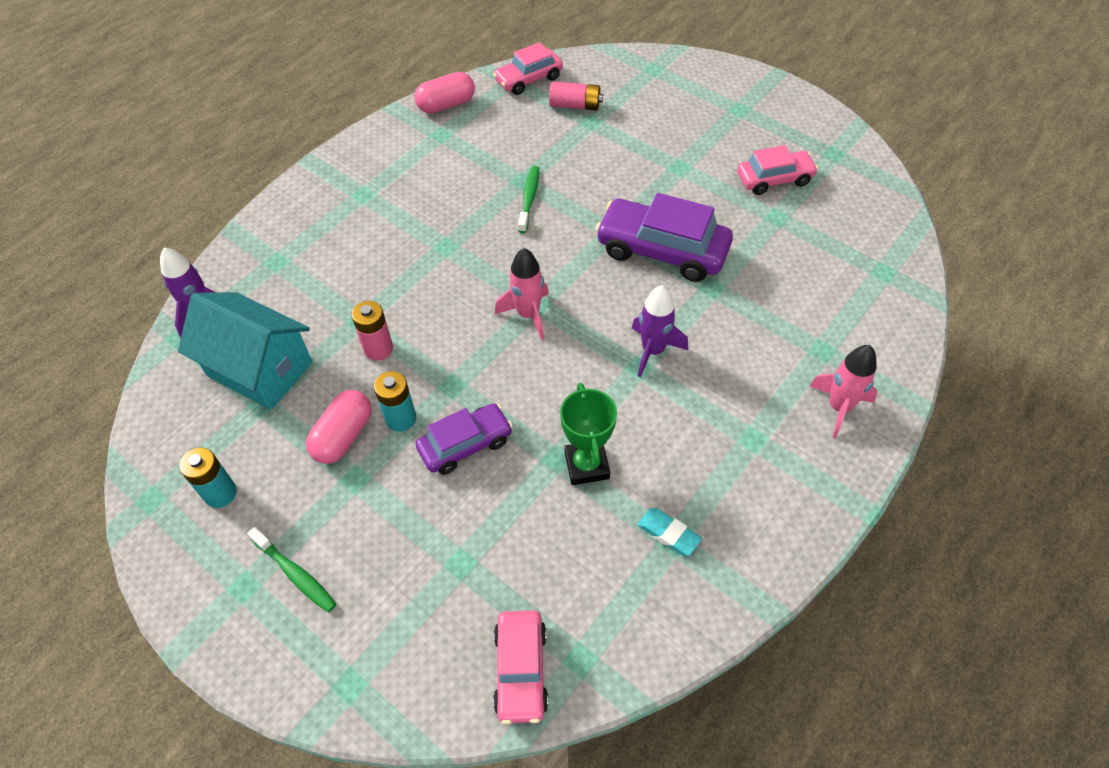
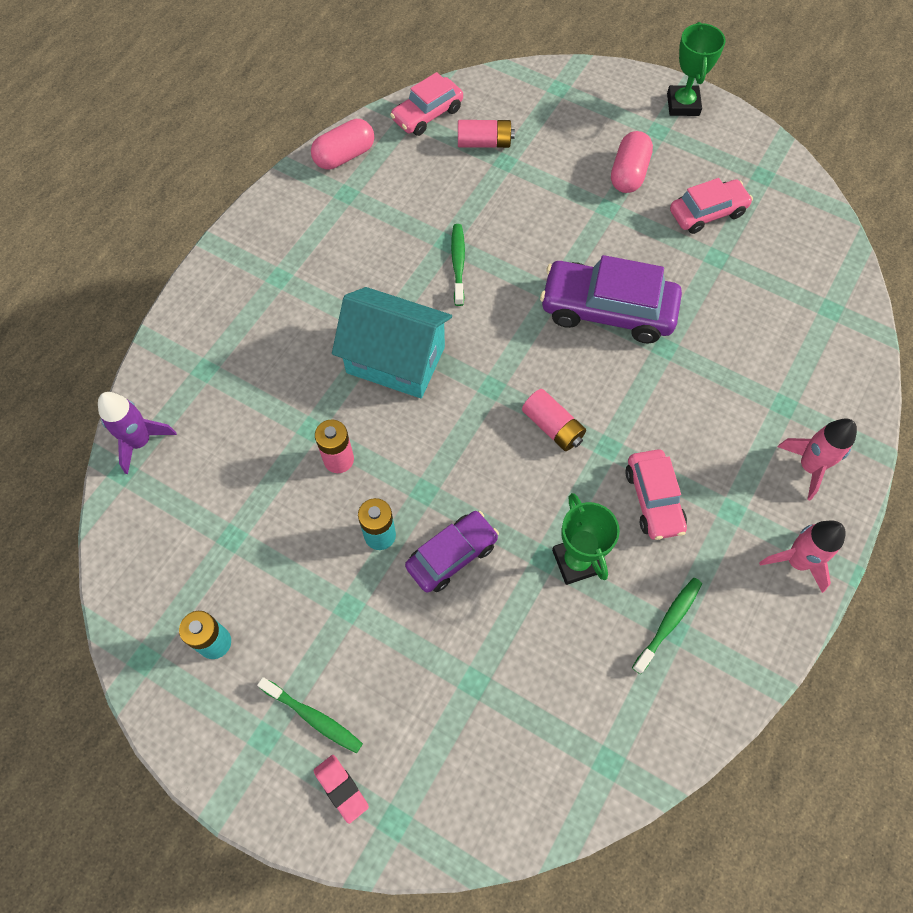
camera: 10 degrees left, 10 degrees up
(260, 369) = (219, 498): turquoise house -> turquoise house (395, 360)
(305, 644) = (341, 788): none -> pink eraser
(343, 436) = (326, 562): pink capsule -> pink capsule (628, 173)
(521, 670) = (555, 782): pink car -> pink car (653, 499)
(528, 315) = (485, 401): pink rocket -> pink rocket (796, 561)
(588, 343) = (552, 427): none -> pink battery
(653, 351) = (618, 427): purple rocket -> none
(668, 534) = (668, 623): turquoise eraser -> green toothbrush
(767, 91) = (683, 104): none -> green trophy

